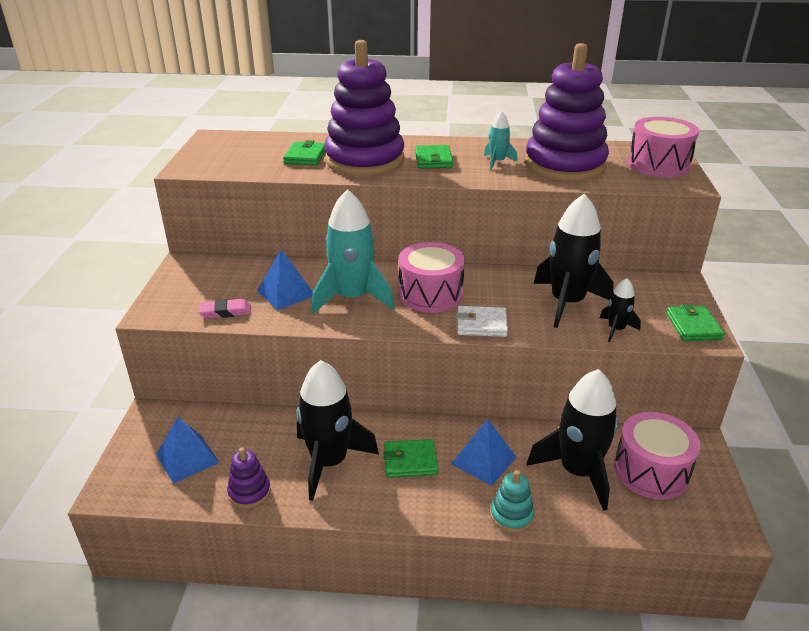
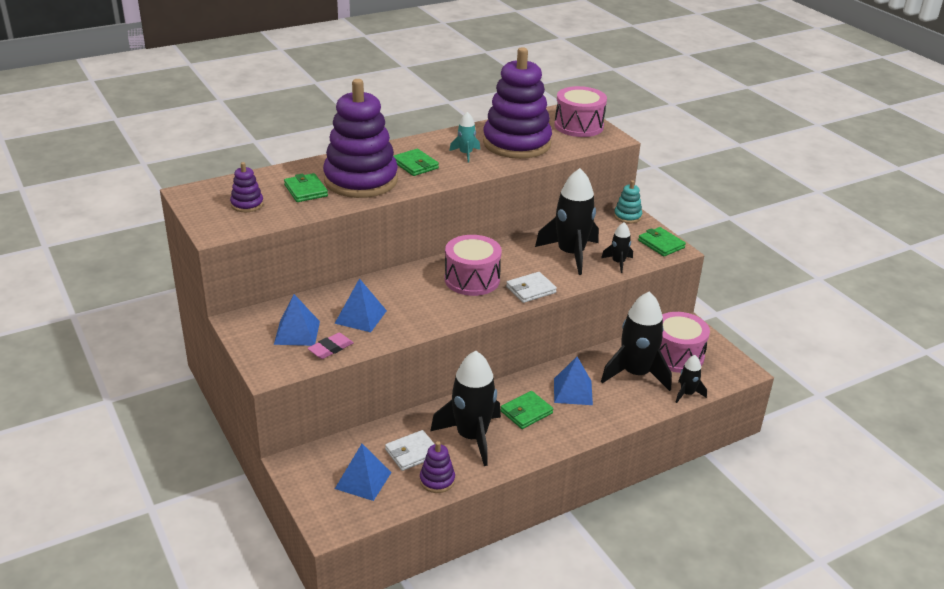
camera: 35 degrees left, 0 degrees up
(216, 288) = (297, 332): none -> blue pyramid
(242, 155) = (247, 204): none -> purple stacking toy
(258, 452) = (412, 453): none -> white wallet
(352, 298) = (417, 302): turquoise rocket -> none
(511, 515) = (620, 417): turquoise stacking toy -> turquoise stacking toy (627, 216)
(624, 524) = (687, 394): none -> black rocket

